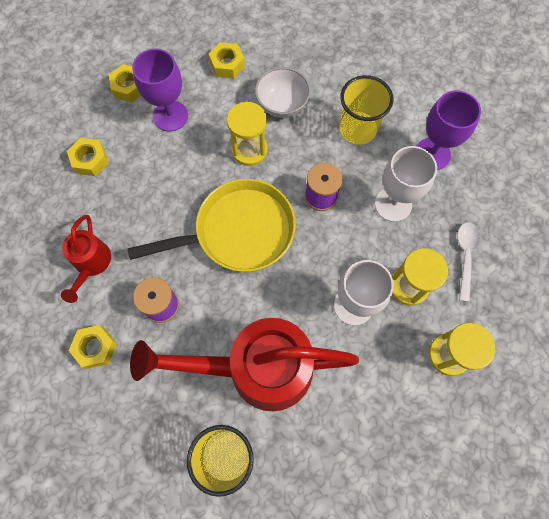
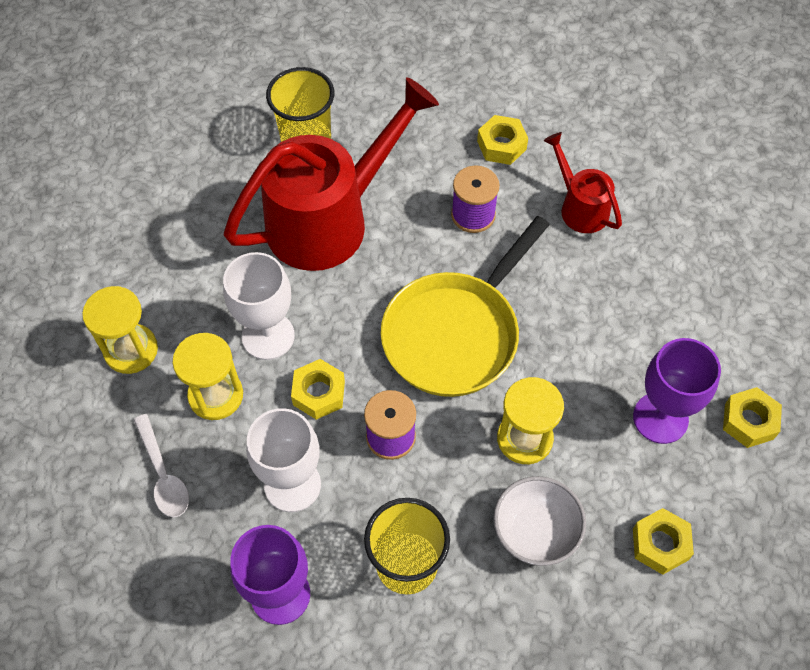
camera: 145 degrees right, 10 degrees down
(90, 160) = (695, 304): yellow nut -> yellow nut (319, 393)

